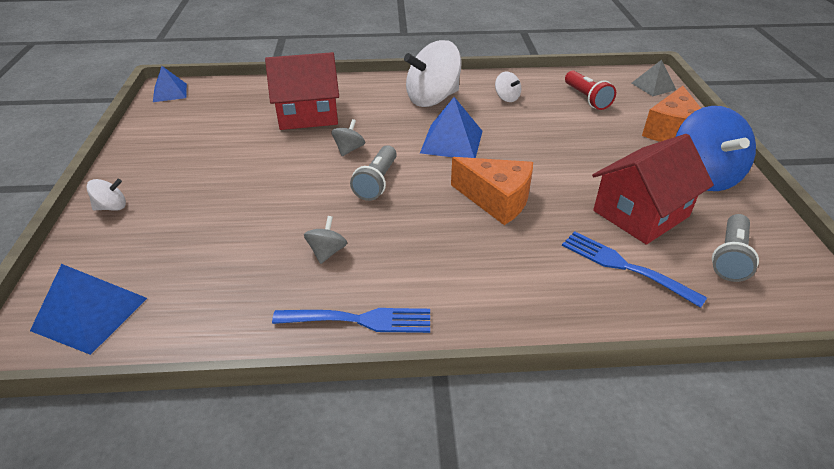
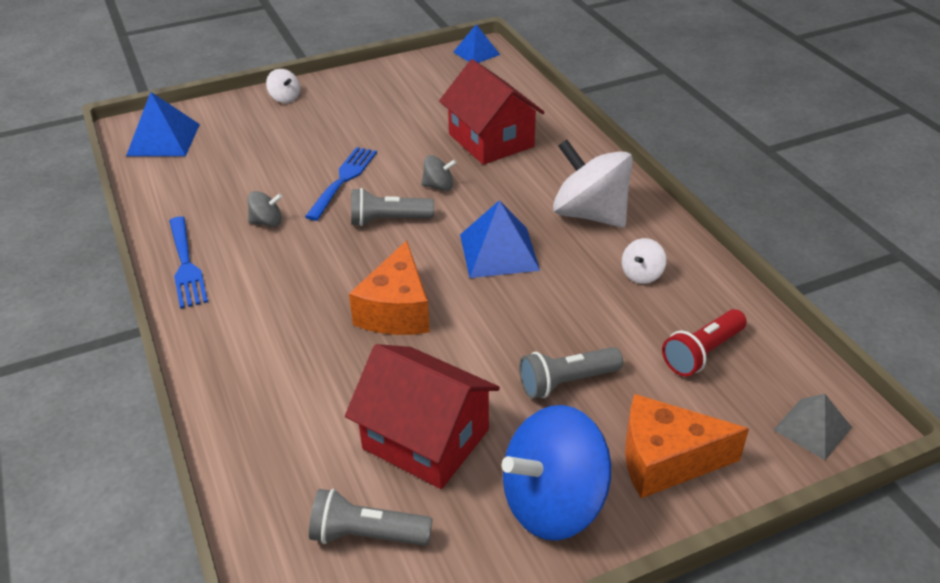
camera: 70 degrees right, 0 degrees up
(598, 147) = (566, 382): none -> grey flashlight
(624, 266) = (314, 432): blue fork -> blue fork (343, 180)

